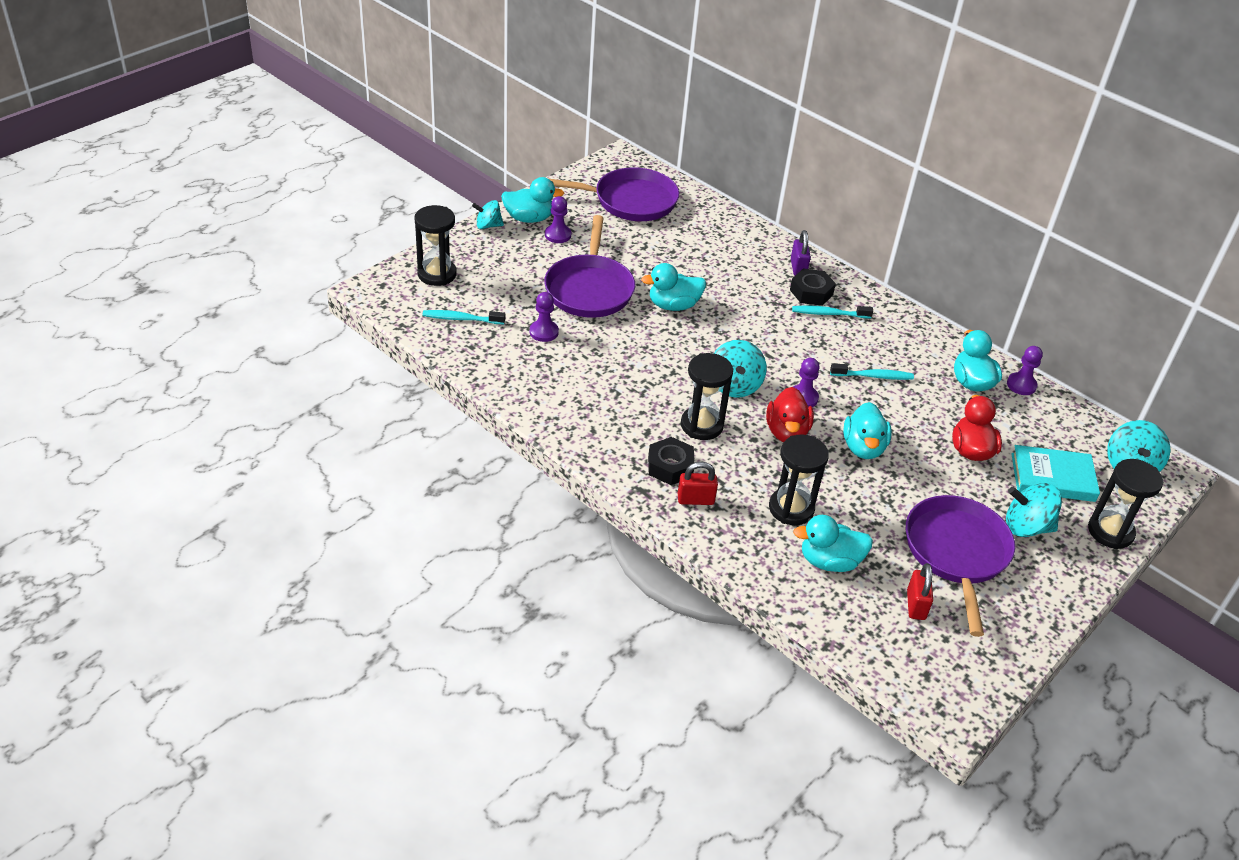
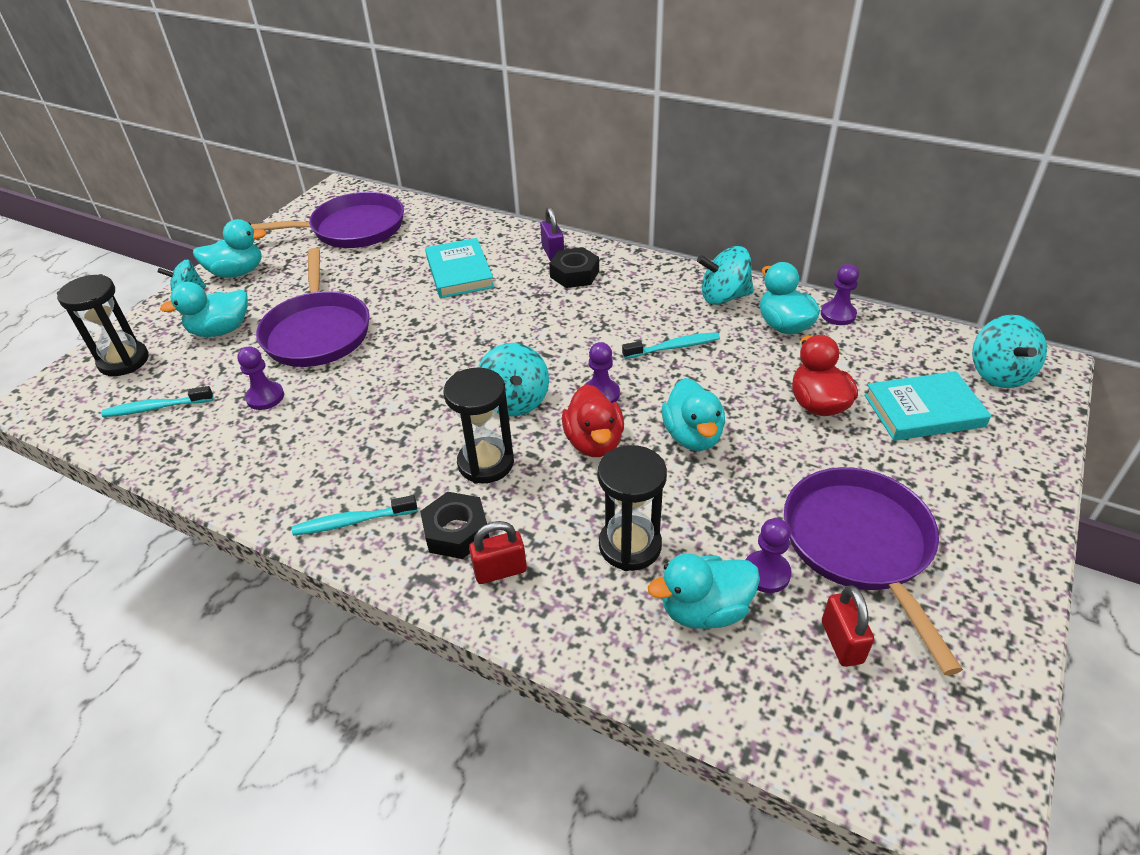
camera: 10 degrees left, 0 degrees up
(558, 235) = (273, 282): purple pawn -> purple pawn (766, 573)
(673, 305) = (421, 326): turquoise duck -> turquoise duck (221, 330)
(714, 266) = (459, 272): none -> turquoise book
(829, 314) = (601, 291): turquoise toothbrush -> turquoise toothbrush (352, 521)
(1026, 527) = (925, 483): turquoise spinning top -> turquoise spinning top (724, 297)
(1110, 532) = (1022, 460): black hourglass -> none

